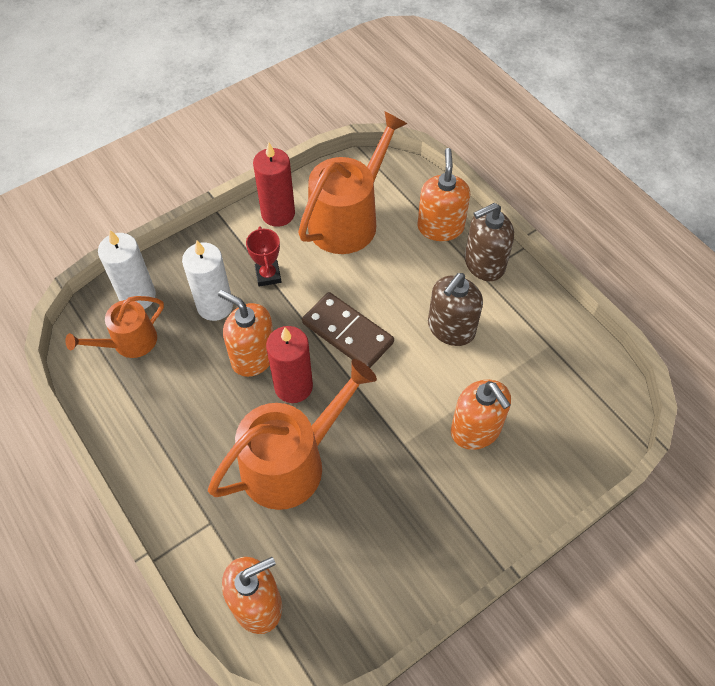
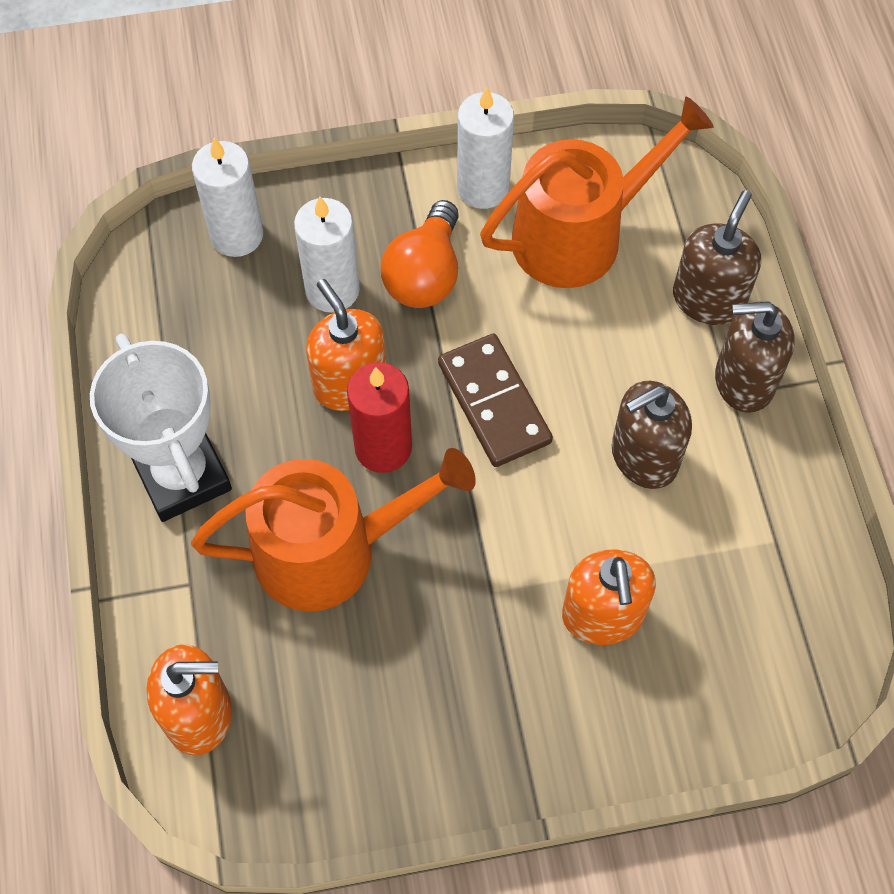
camera: 25 degrees right, 5 degrees up
(129, 342) = (197, 296): orange watering can -> none
(172, 456) = (182, 475): none -> white trophy
(268, 275) = (425, 274): red trophy -> orange light bulb
(278, 214) = (483, 188): red candle -> white candle
(440, 227) = (708, 299): orange soap dispenser -> brown soap dispenser

